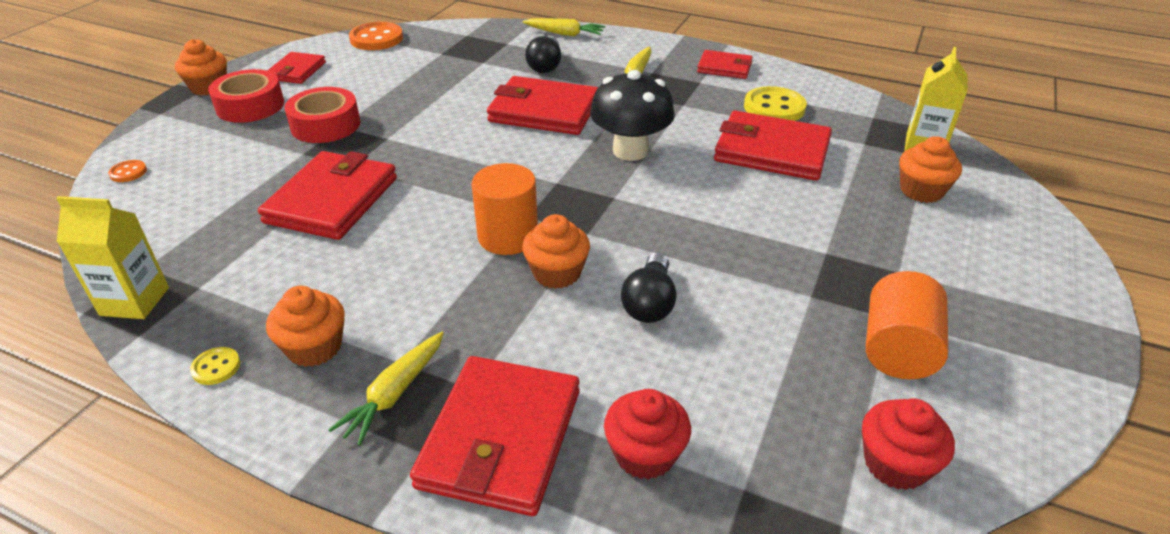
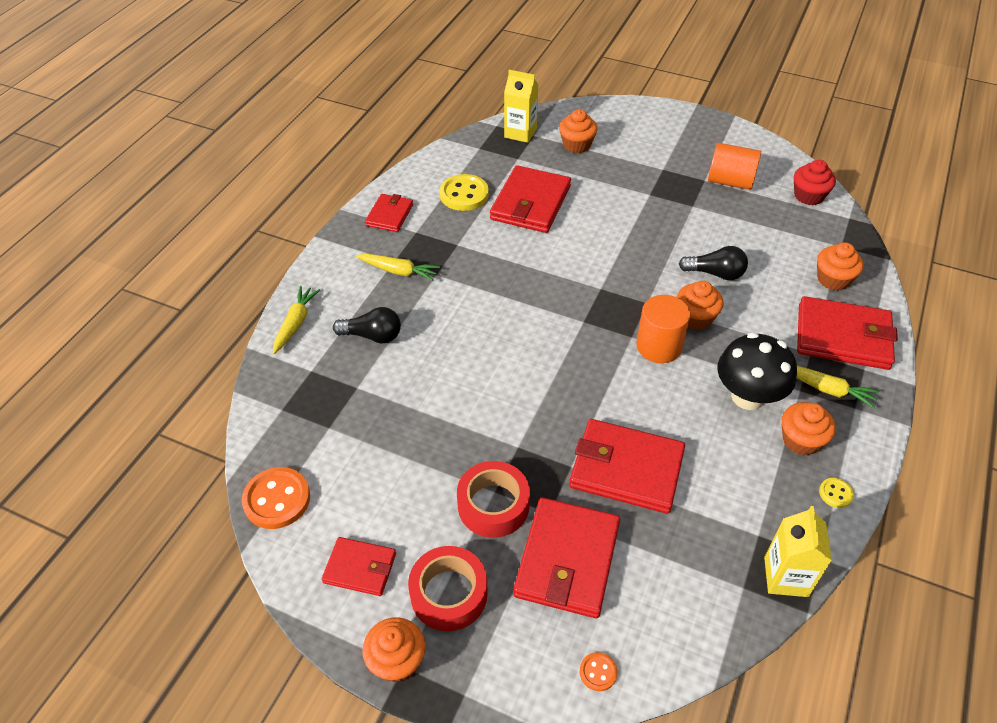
camera: 90 degrees left, 10 degrees up
(544, 111) = (466, 333): red wallet -> red wallet (567, 560)
(630, 151) = (534, 278): black mushroom -> black mushroom (748, 396)
(645, 454) = (833, 279): red cupcake -> orange cupcake

